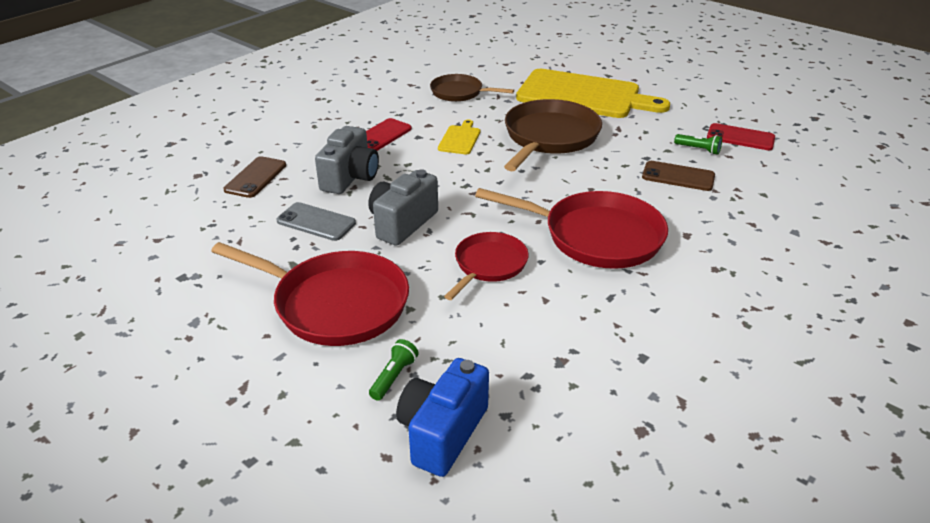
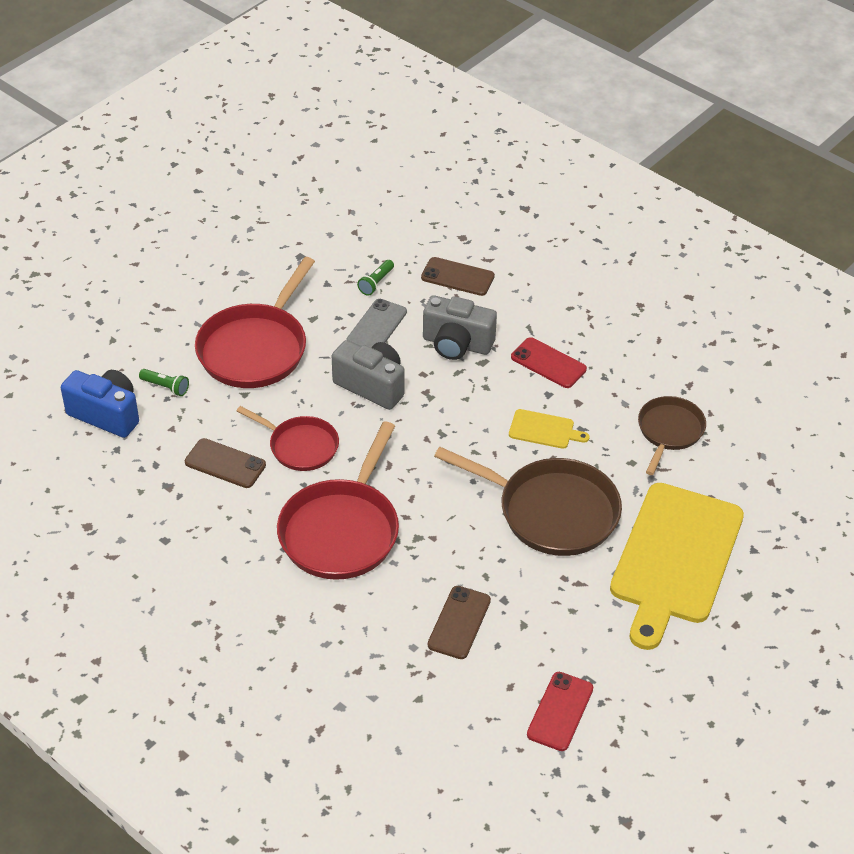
camera: 90 degrees right, 10 degrees up
(519, 317) = (225, 464): none -> brown phone
(698, 149) = (525, 657): green flashlight -> green flashlight (376, 283)

